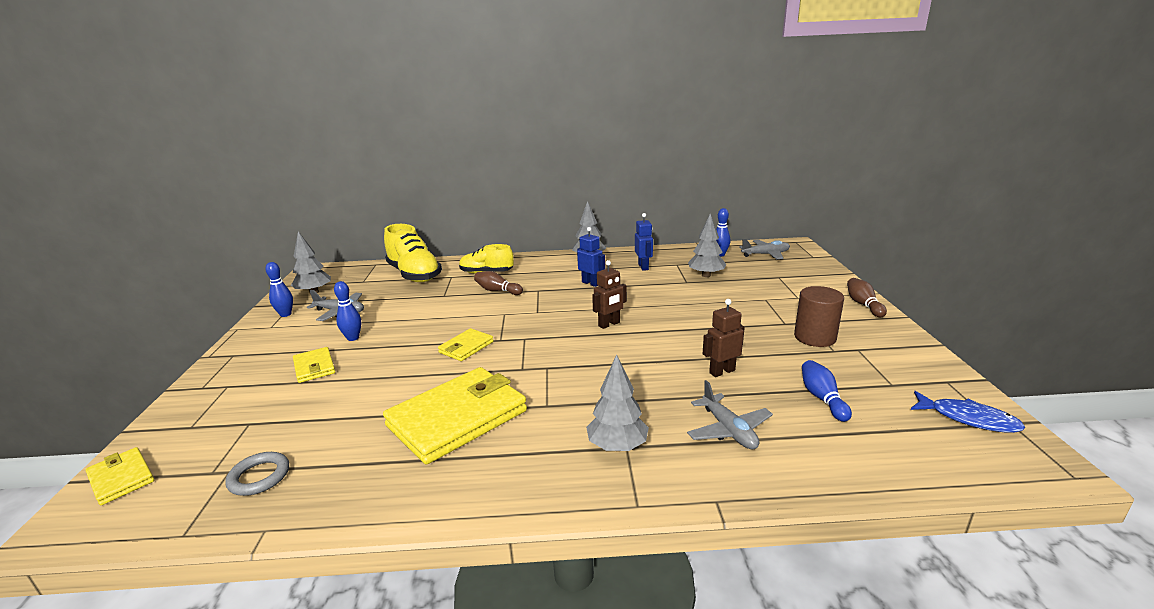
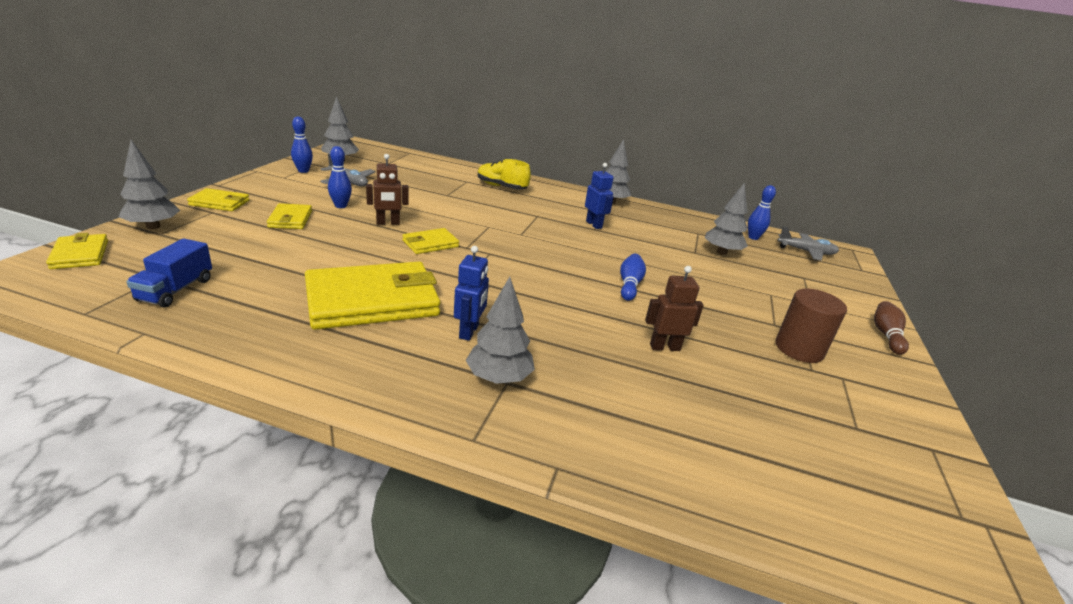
camera: 15 degrees right, 5 degrees up
(177, 422) = (153, 227): none -> grey tree
(227, 374) = (220, 203): none -> yellow wallet
(259, 477) = (176, 290): grey ring -> blue truck
(414, 274) = (435, 170): yellow shoe -> none
(497, 291) = (499, 205): brown bowling pin -> none
(609, 324) = (582, 266): brown robot -> brown robot (388, 223)
(643, 267) = (660, 225): blue robot -> blue robot (469, 332)
(728, 430) = (626, 405): grey plane -> none
(822, 398) = (758, 412): blue bowling pin -> blue bowling pin (629, 285)
(968, 419) = (929, 499): blue fish -> none

